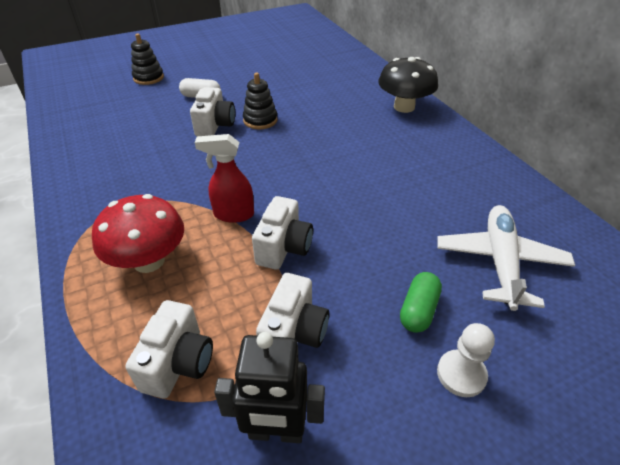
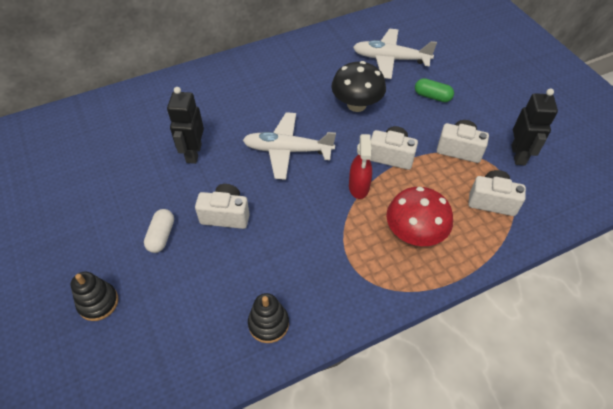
camera: 90 degrees left, 10 degrees up
(260, 120) = (220, 179): black stacking toy -> black stacking toy (268, 324)
(295, 105) = (193, 153): none -> black robot
(297, 160) = (287, 150): none -> white plane
(404, 107) = (209, 80): black mushroom -> black mushroom (356, 105)
(461, 374) = (469, 86): white pawn -> none

